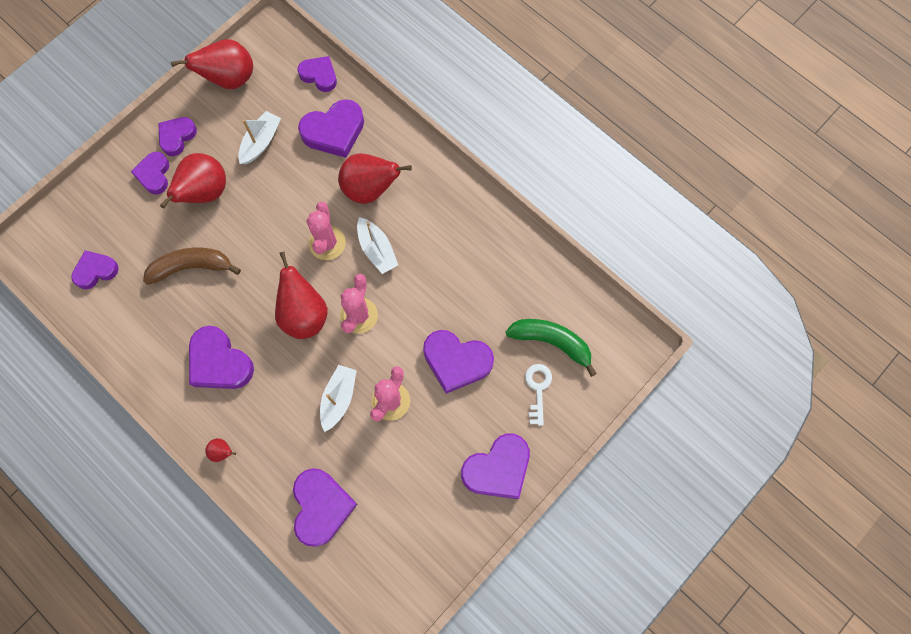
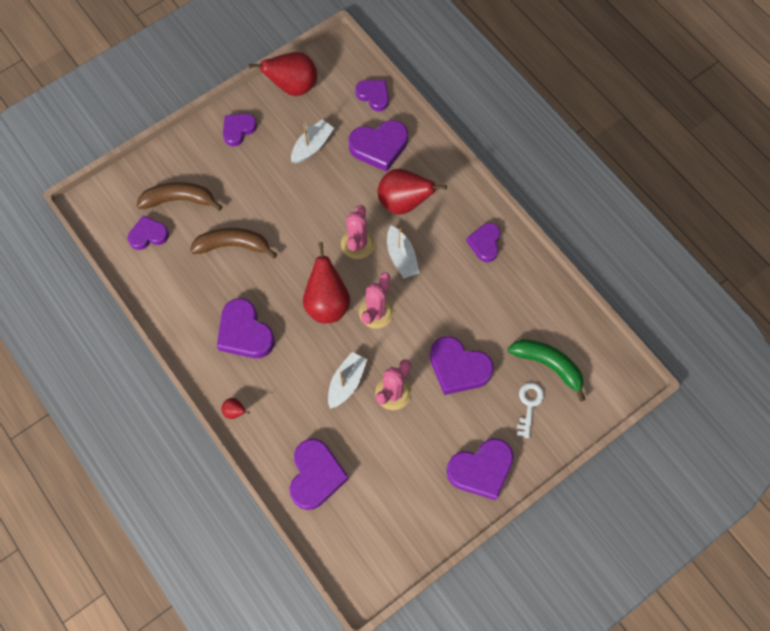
camera: 10 degrees right, 5 degrees down
(124, 225) = (179, 200): none -> brown banana
(154, 175) = (213, 160): purple heart -> purple heart (485, 243)
(205, 192) = (255, 182): red pear -> none

